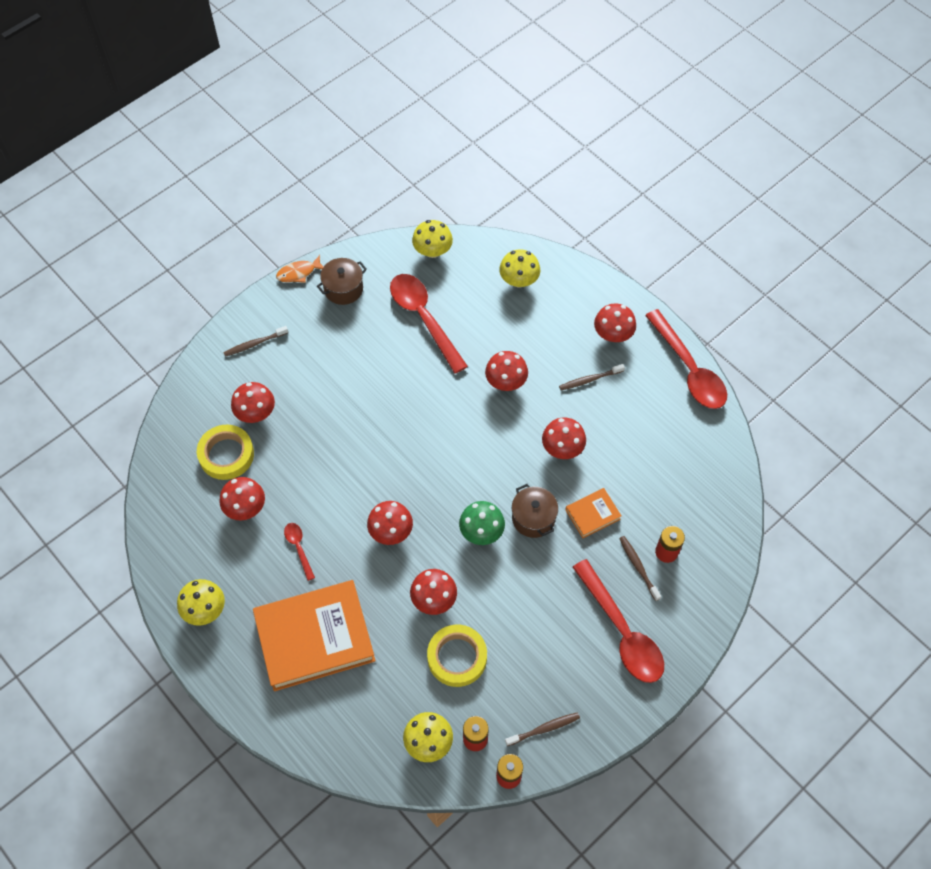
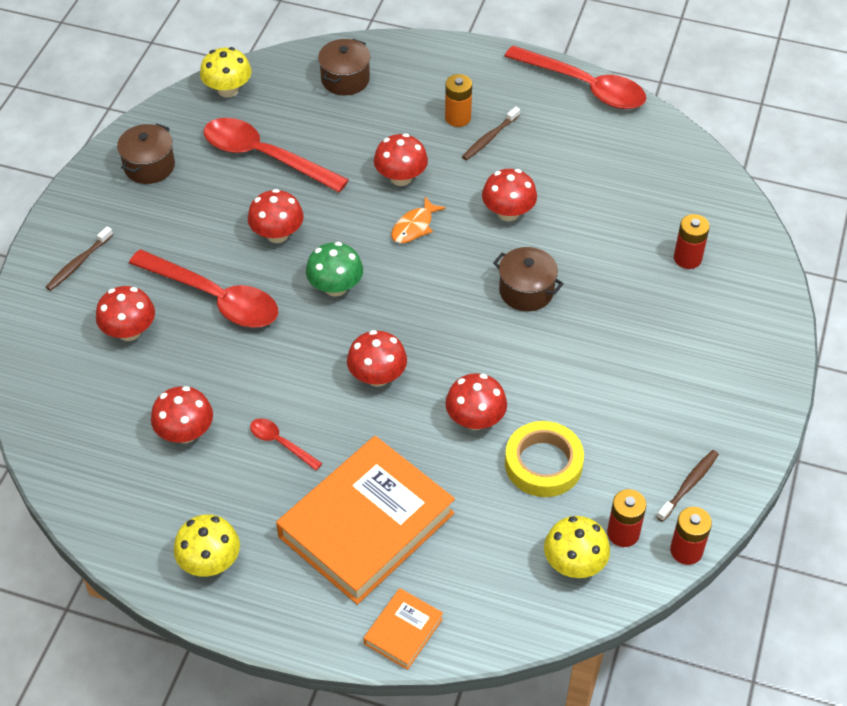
camera: 30 degrees left, 10 degrees down
(226, 455) = (123, 389): yellow tape -> none
(298, 273) = (83, 172): orange fish -> orange fish (414, 227)
(481, 531) = (479, 329): green mushroom -> green mushroom (335, 287)
(519, 280) = (345, 79): yellow mushroom -> brown pot
(578, 351) = (458, 118): none -> orange battery
(592, 514) = (586, 259): orange book -> orange book (403, 631)
(613, 334) = (483, 88): red mushroom -> red mushroom (277, 234)
(622, 631) = (699, 352): red spoon -> red spoon (215, 298)
(638, 567) = (670, 285): brown toothbrush -> none

